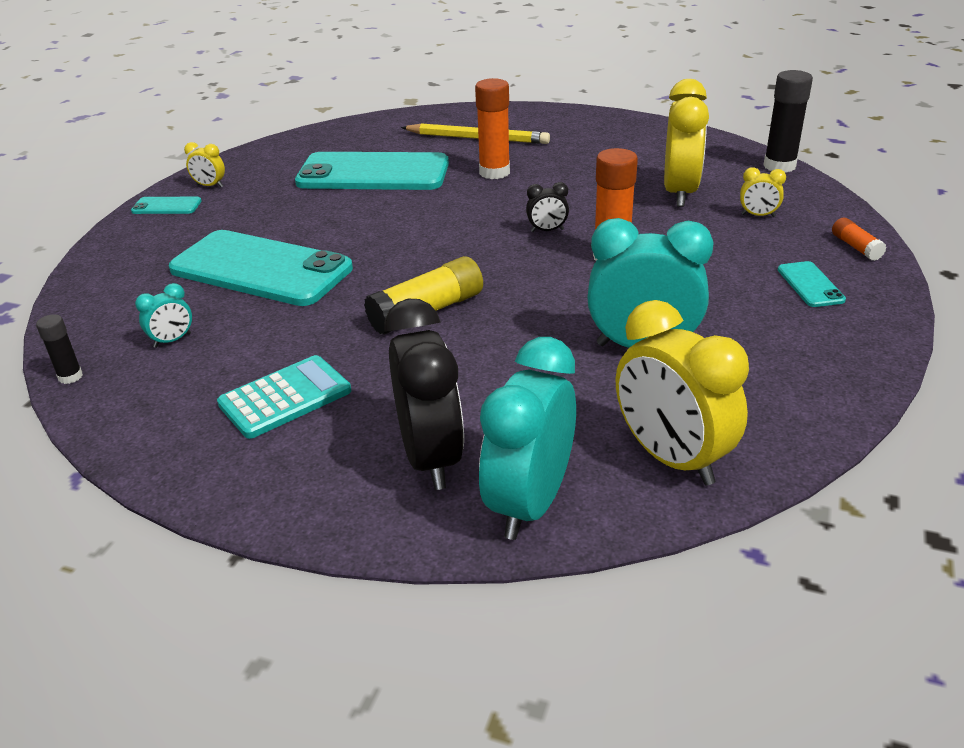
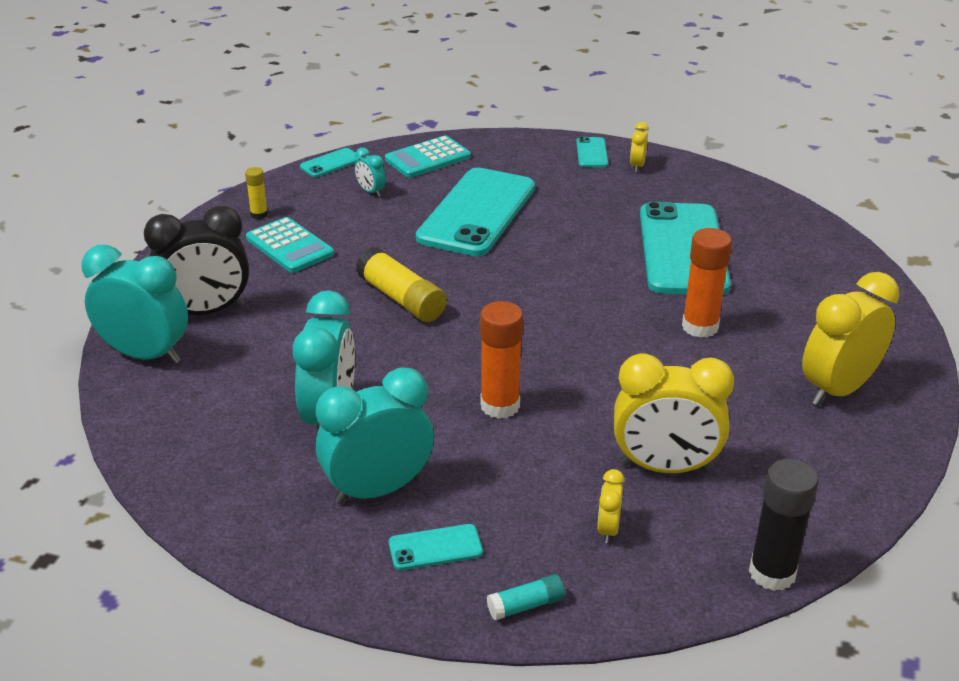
camera: 85 degrees right, 0 degrees up
(70, 377) = (331, 163): black glue stick -> turquoise phone
(109, 302) = (427, 158): none -> turquoise calculator
(186, 432) = (259, 214): none -> yellow glue stick
(477, 138) = (799, 312): yellow pencil -> none
(547, 230) = (557, 364): black clock -> none
(671, 458) = (174, 423): yellow clock -> yellow clock (838, 389)
(746, 314) = (378, 490): none -> turquoise clock
(856, 247) = (526, 605): orange glue stick -> turquoise glue stick

